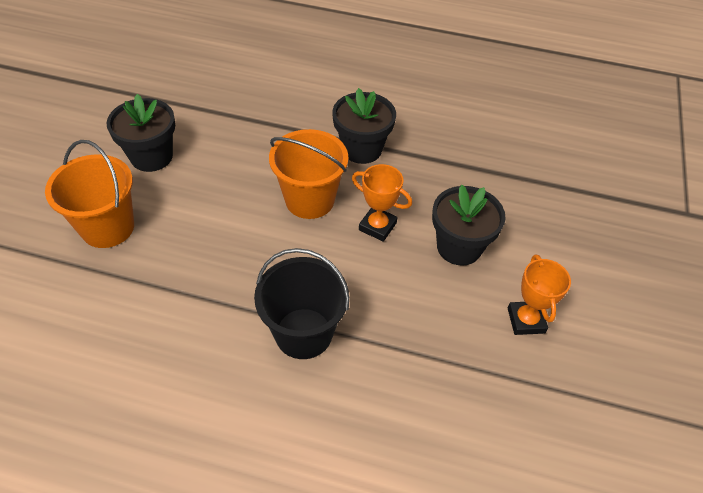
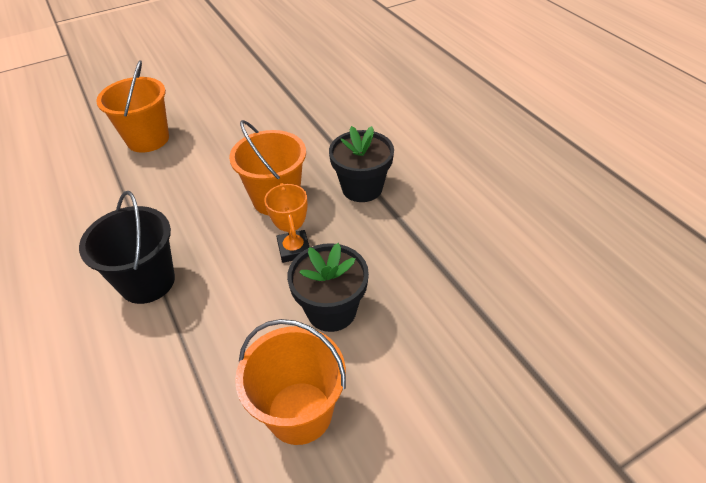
camera: 50 degrees right, 5 degrees down
(151, 157) = (226, 113): black flower pot -> none
(525, 320) = (299, 412): orange trophy -> orange bucket

